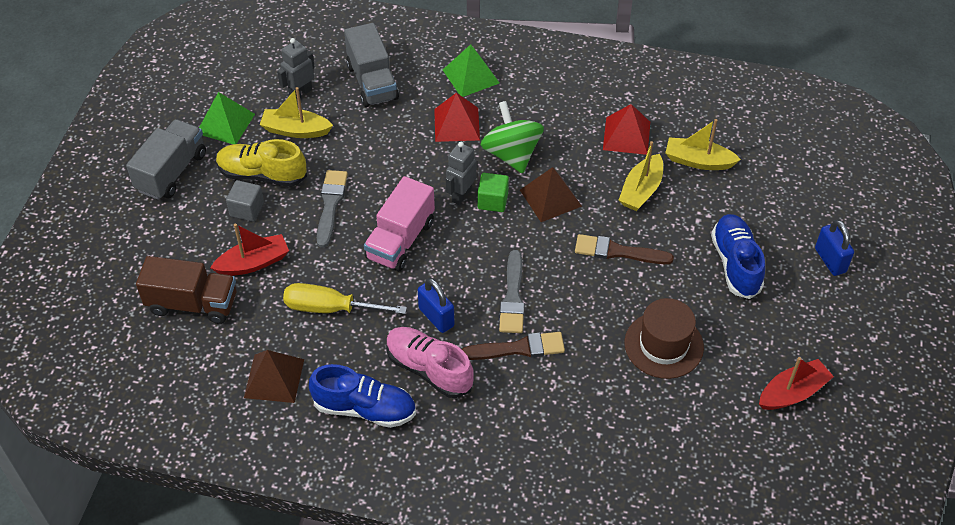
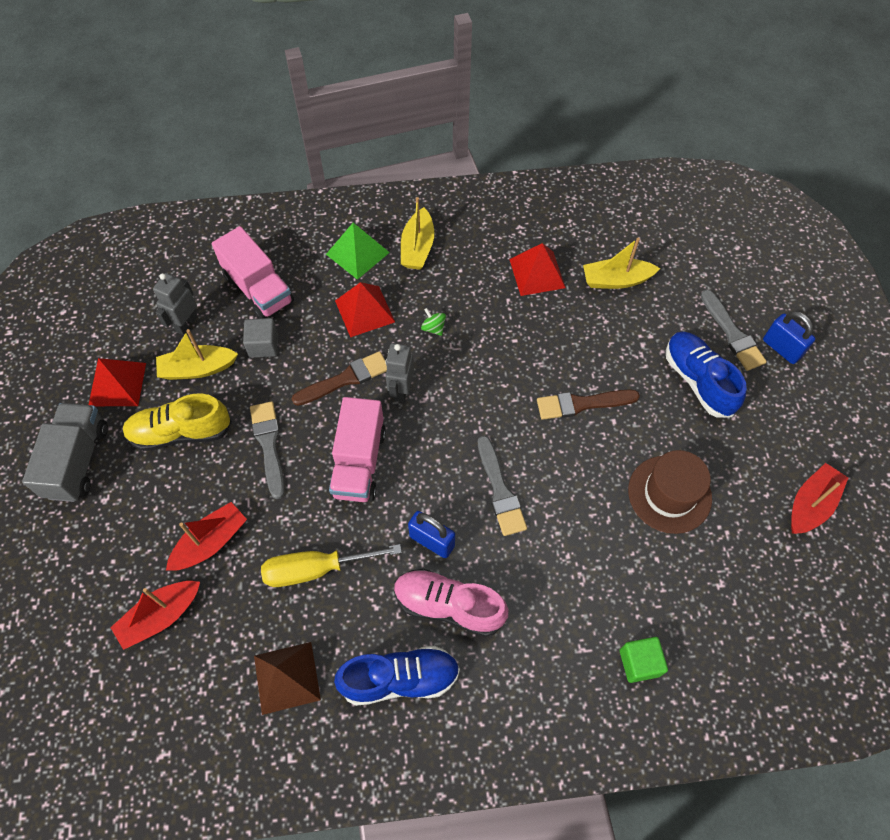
camera: 20 degrees left, 10 degrees up
(192, 304) = (161, 616): brown truck -> red boat
(225, 123) = (117, 384): green pyramid -> red pyramid
(247, 209) = (179, 480): grey cube -> grey cube (263, 345)
(372, 82) = (258, 289): grey truck -> pink truck
(492, 201) = (435, 386): green cube -> green cube (639, 663)
(511, 154) = (433, 328): green spinning top -> green spinning top, size x0.41
(518, 348) = (529, 548): brown brush -> brown brush (345, 379)
(550, 198) = (491, 365): brown pyramid -> none
(641, 190) = (576, 329): yellow boat -> yellow boat (417, 248)
(788, 235) = (732, 334): none -> grey brush

